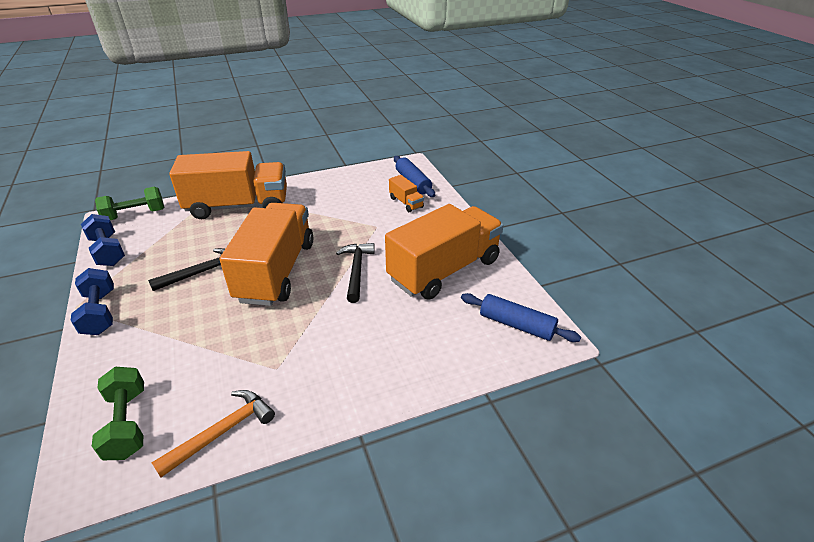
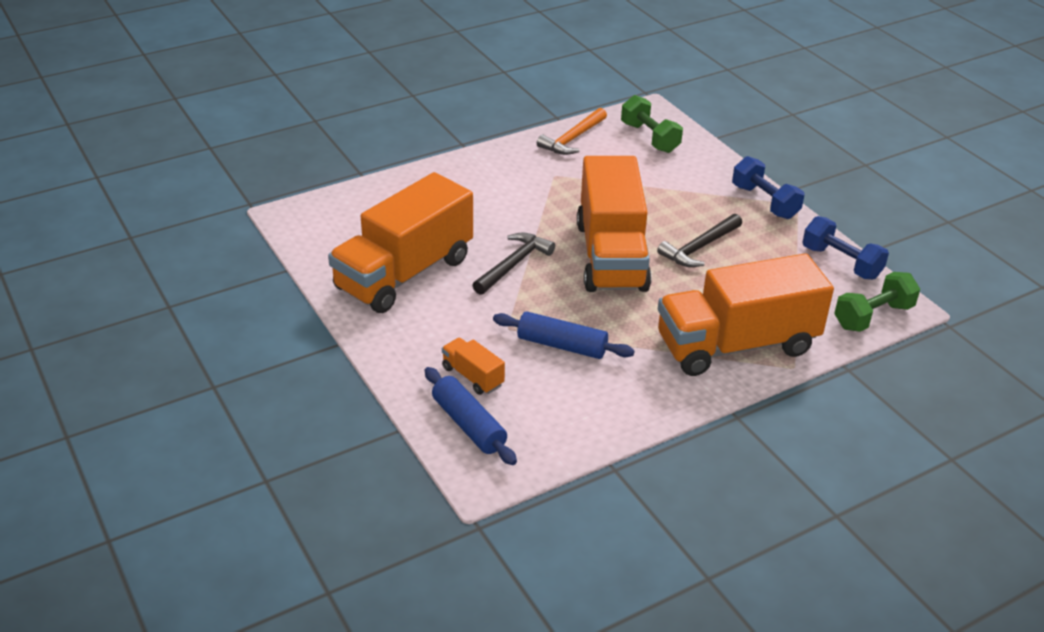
camera: 170 degrees right, 0 degrees up
(356, 270) = (514, 264): black hammer -> black hammer turned 135 degrees counterclockwise
(516, 325) = (325, 224): blue rolling pin -> blue rolling pin (562, 345)

